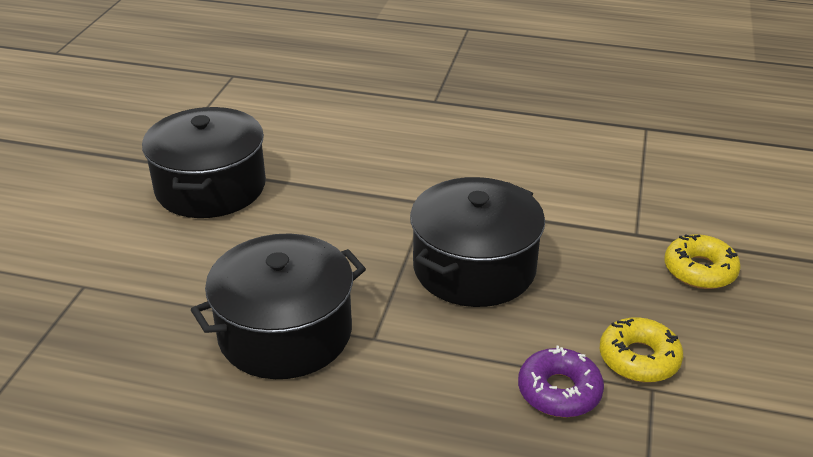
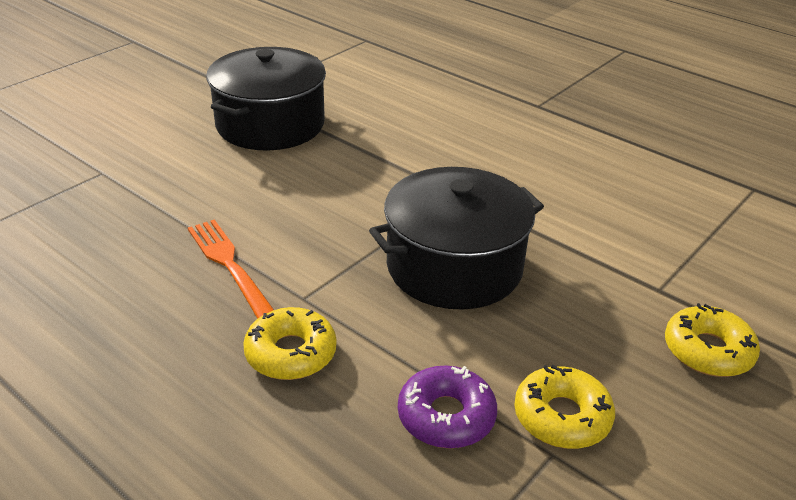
camera: 25 degrees right, 0 degrees up
(285, 332) = (229, 265): black pot -> orange fork
(401, 388) = (291, 353): none -> yellow donut

